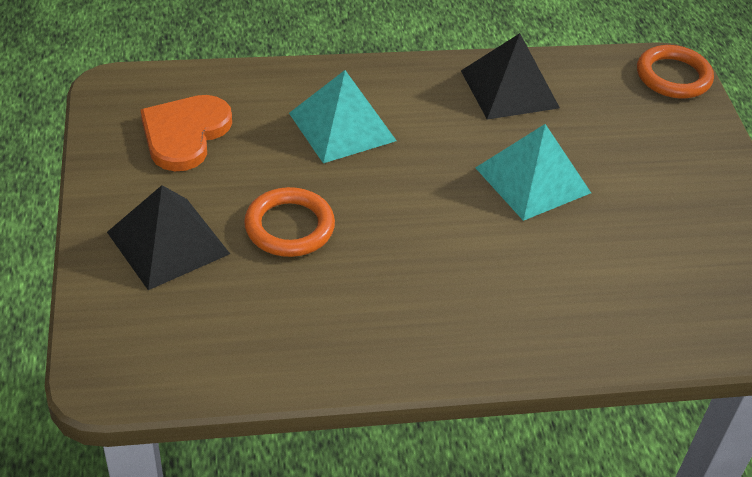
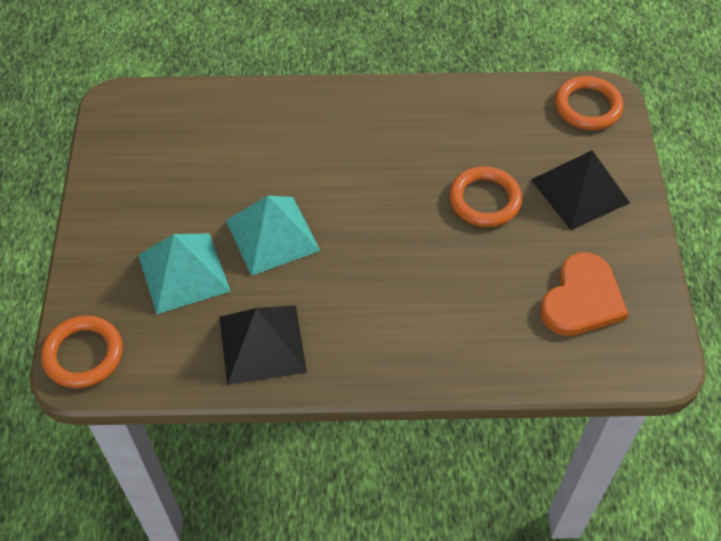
camera: 170 degrees left, 10 degrees up
(136, 359) = (587, 107): none -> orange ring
(342, 127) = (435, 301): turquoise pyramid -> turquoise pyramid (183, 272)

